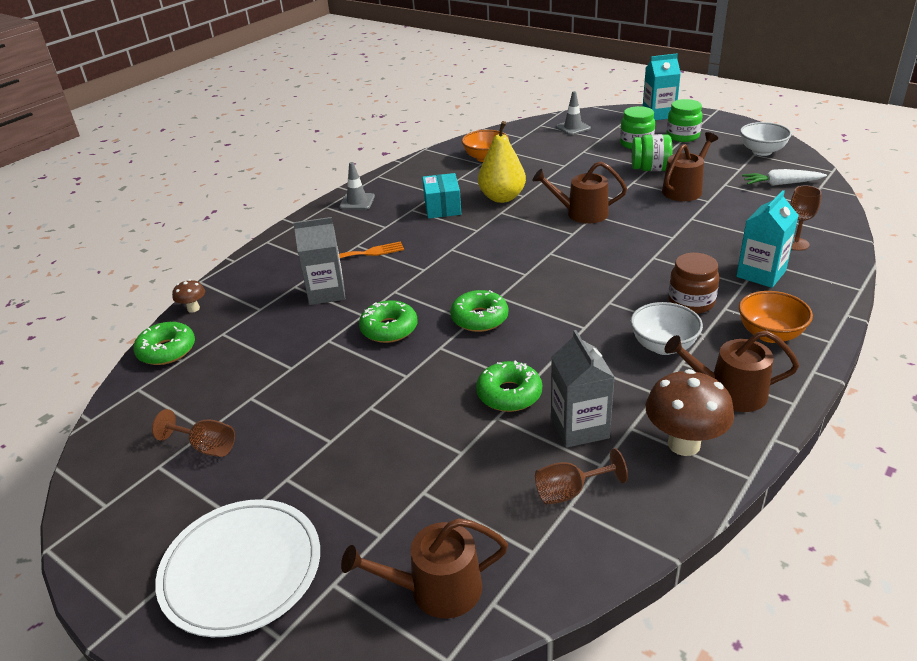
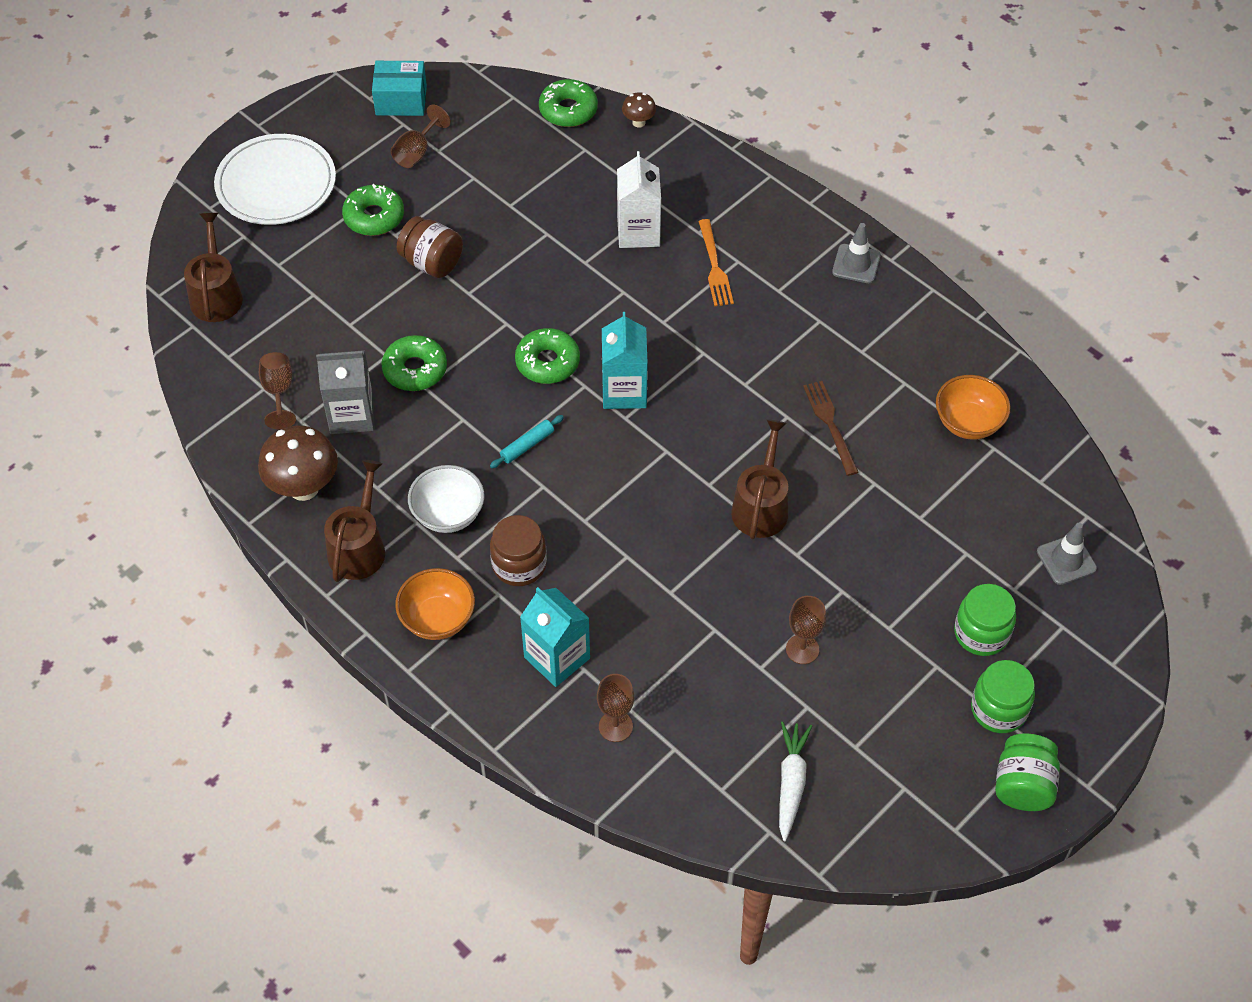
camera: 95 degrees right, 20 degrees up
(326, 292) = (638, 232): grey carton -> white carton
(369, 407) = (432, 263): none -> brown jar
(389, 329) = (551, 283): green donut -> green donut (374, 217)
(442, 207) = (816, 354): turquoise box -> turquoise box (401, 100)
(502, 197) = (830, 424): yellow pear -> brown fork
(571, 316) = (527, 445): none -> turquoise rolling pin
(650, 169) = (881, 625): green jar -> green jar (1023, 785)
(658, 114) = (1103, 703): turquoise carton -> turquoise carton (624, 391)
(684, 189) = (802, 649): brown watering can -> brown goblet
(762, 151) = (913, 804): white bowl -> none

